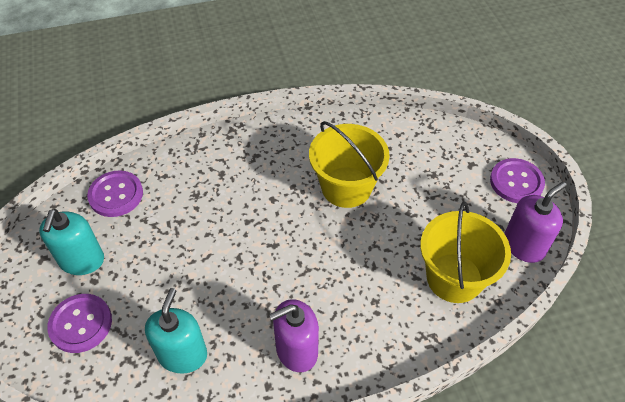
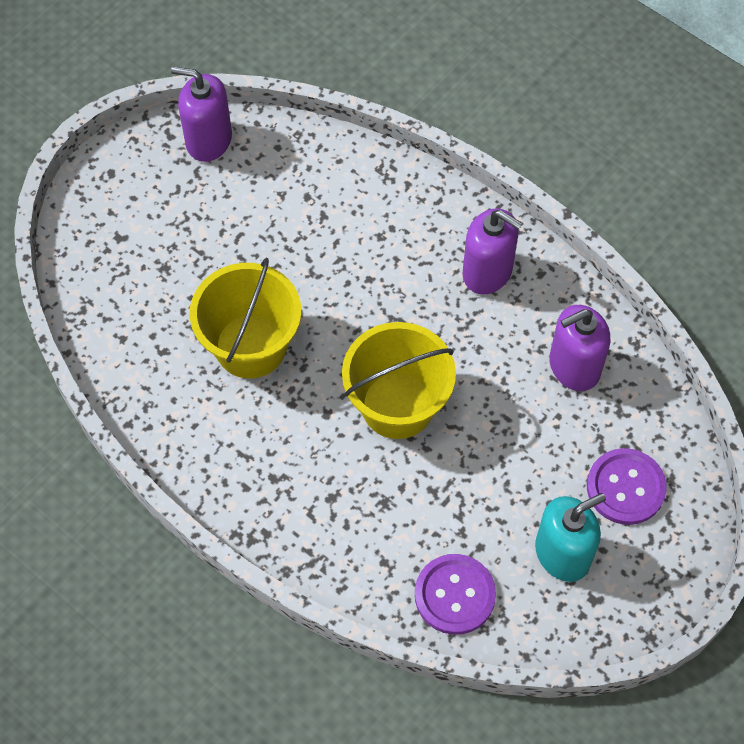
camera: 125 degrees left, 10 degrees up
(182, 354) = (574, 366): turquoise soap dispenser -> purple soap dispenser
(454, 278) = (298, 182): yellow bucket -> yellow bucket (397, 405)
(516, 182) = (117, 182): purple button -> none

